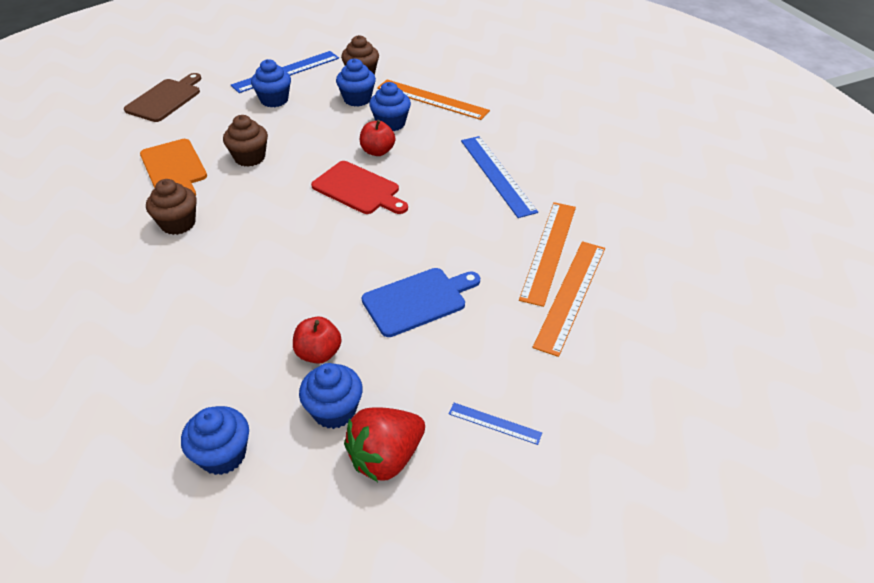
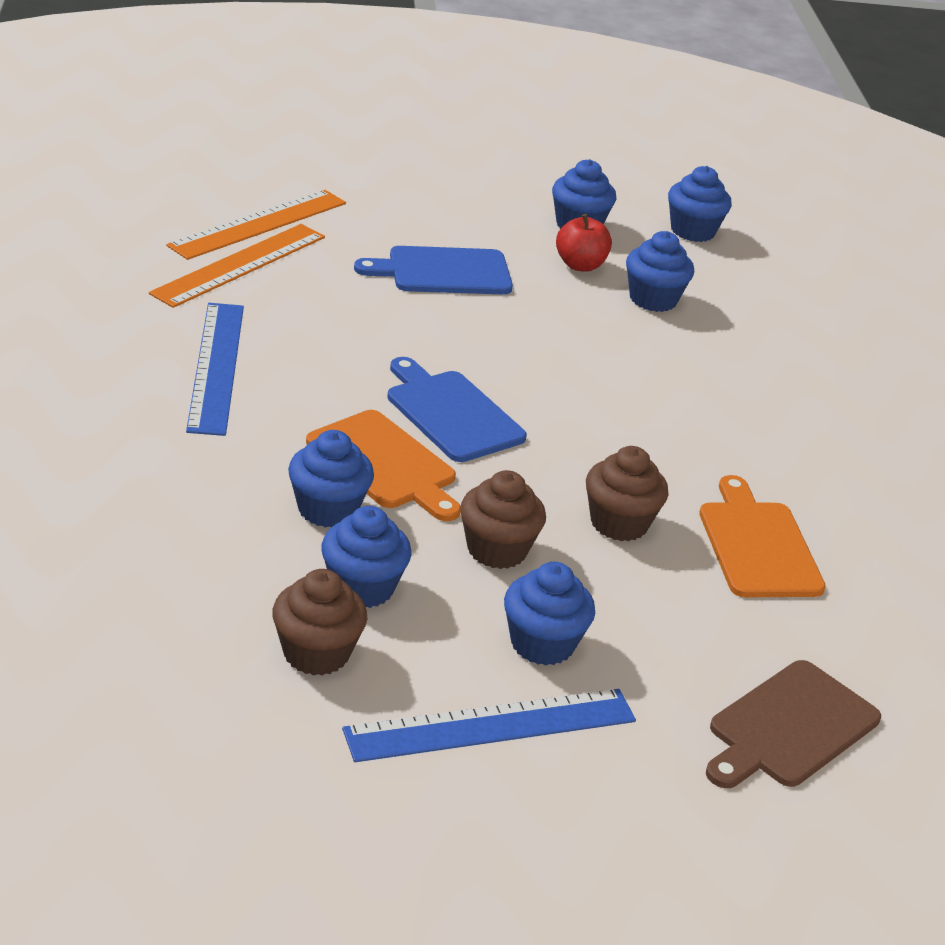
camera: 165 degrees left, 10 degrees down
(178, 223) = (746, 448): brown cupcake -> brown cupcake (497, 550)
(251, 336) = (653, 299): none -> blue cupcake
(358, 189) = (451, 413): red cutting board -> blue cutting board
(377, 151) = (385, 464): red apple -> orange cutting board
(386, 457) = (541, 188): red strawberry -> none
(432, 99) = (207, 537): orange ruler -> none
(494, 423) = (428, 176): blue ruler -> none

